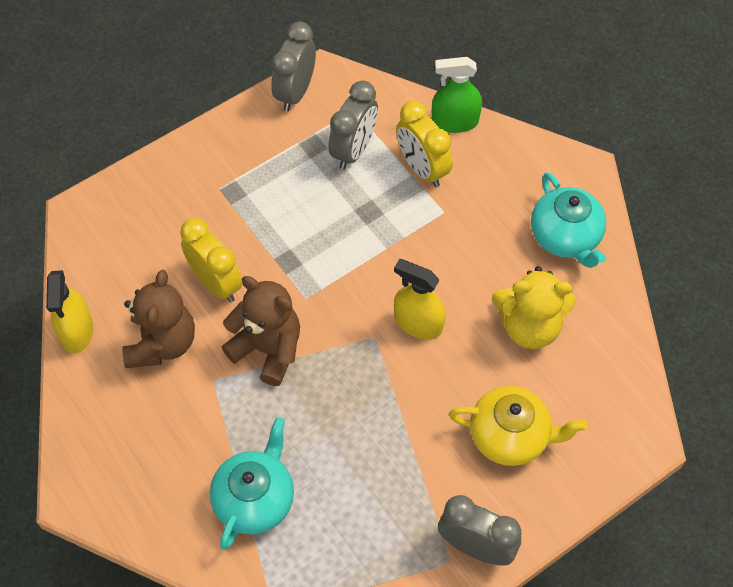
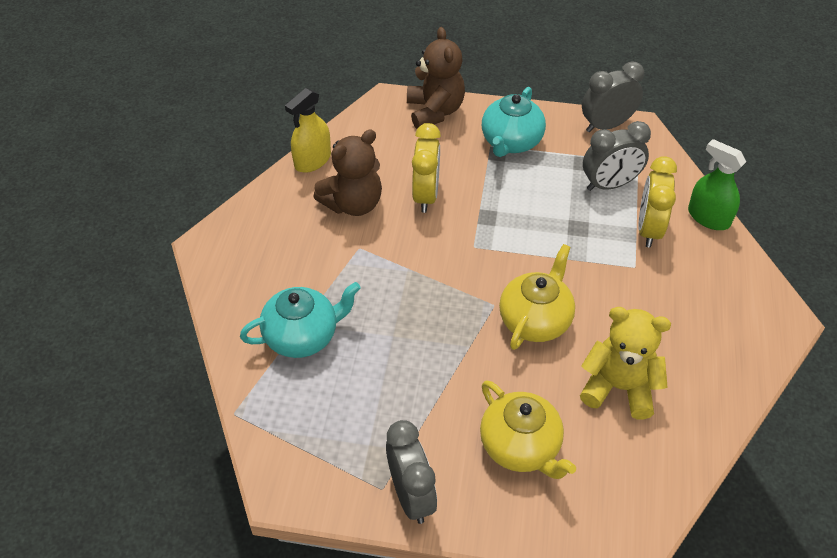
camera: 45 degrees right, 10 degrees down
(268, 349) = (414, 257): brown teddy bear -> brown teddy bear (435, 111)
(418, 323) = (535, 320): yellow spray bottle -> yellow teapot
(529, 326) = (619, 387): yellow teddy bear -> yellow teddy bear turned 150 degrees clockwise
(565, 237) = (717, 352): turquoise teapot -> turquoise teapot (511, 142)

